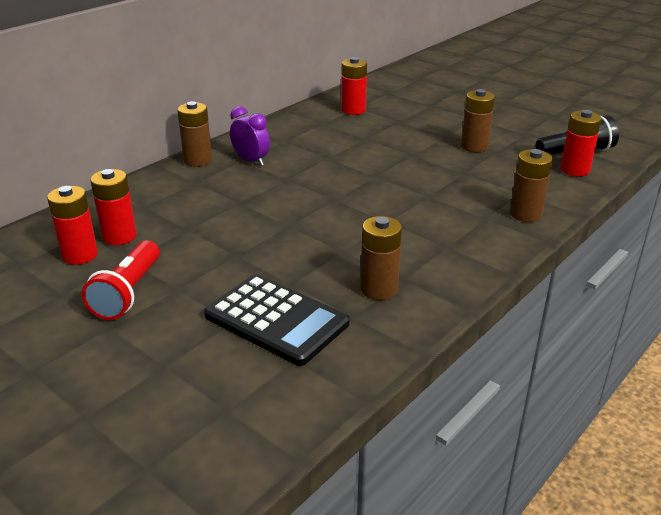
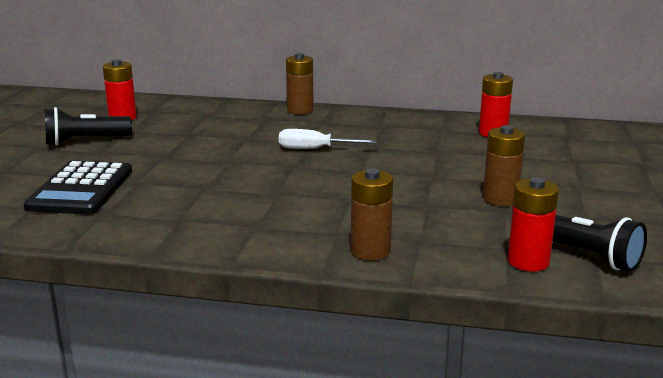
camera: 60 degrees right, 10 degrees down
(119, 236) = (157, 120): red battery -> none
(128, 293) = (85, 141): red flashlight -> black flashlight
(251, 161) = (324, 124): purple clock -> none
(306, 181) = (314, 149): none -> white screwdriver
(379, 289) = (153, 213): brown battery -> none

